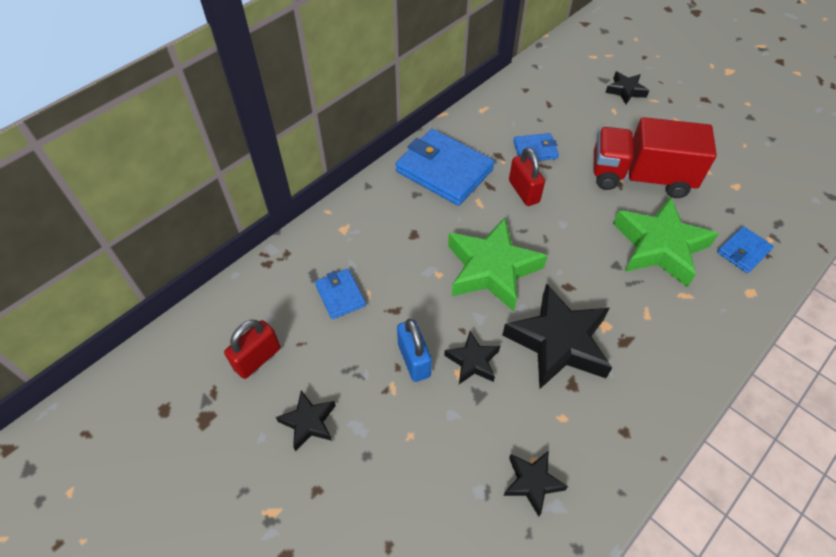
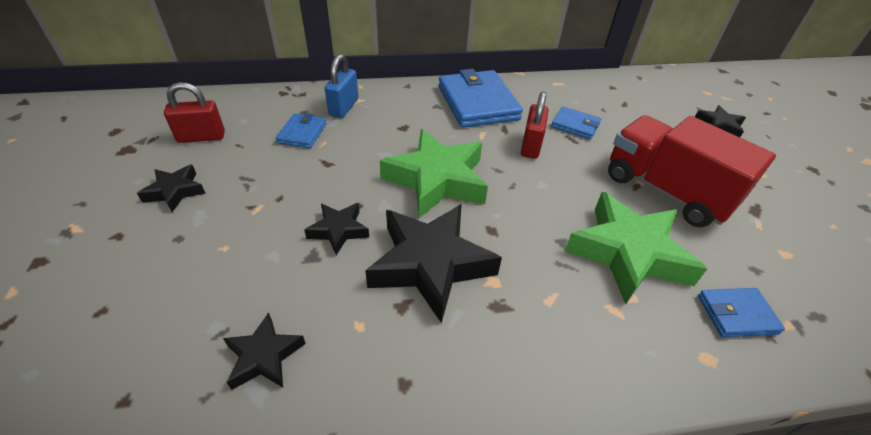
camera: 35 degrees right, 10 degrees down
(414, 360) = (296, 201): blue padlock -> blue padlock (344, 107)

